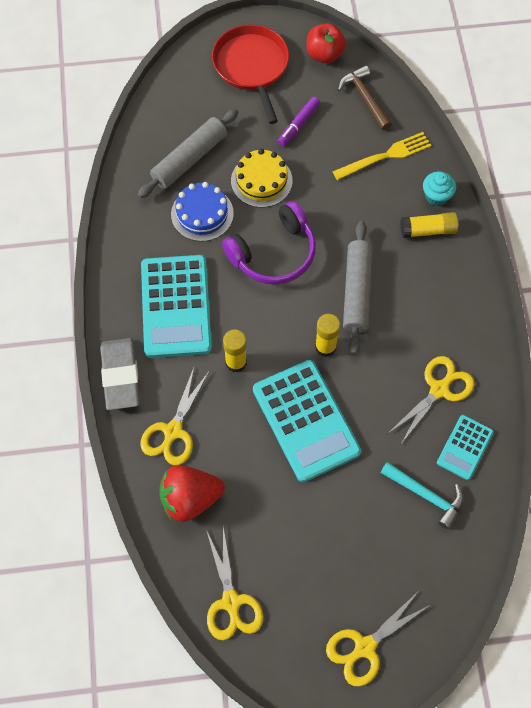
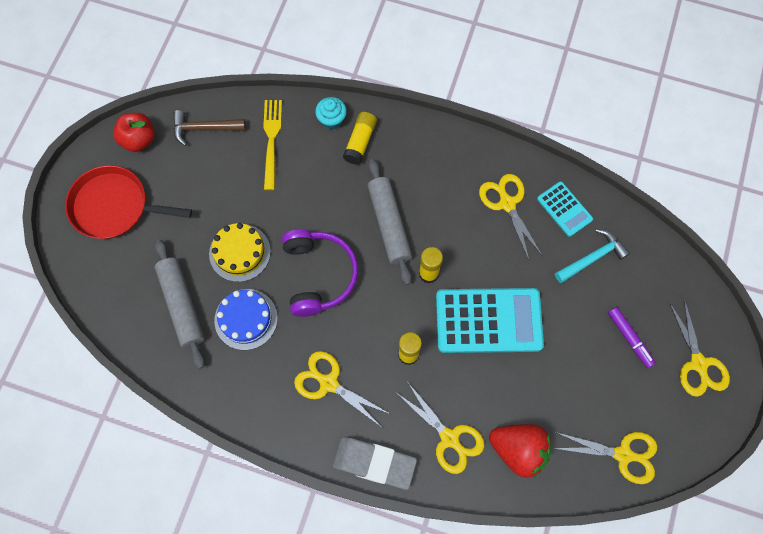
camera: 65 degrees left, 5 degrees up
(176, 306) = (329, 383): turquoise calculator -> yellow scissors
(190, 499) = (518, 450): red strawberry -> red strawberry turned 75 degrees counterclockwise
(298, 125) = (200, 195): purple marker -> purple marker (629, 338)
(357, 291) = (389, 224): grey rolling pin -> grey rolling pin turned 45 degrees clockwise

